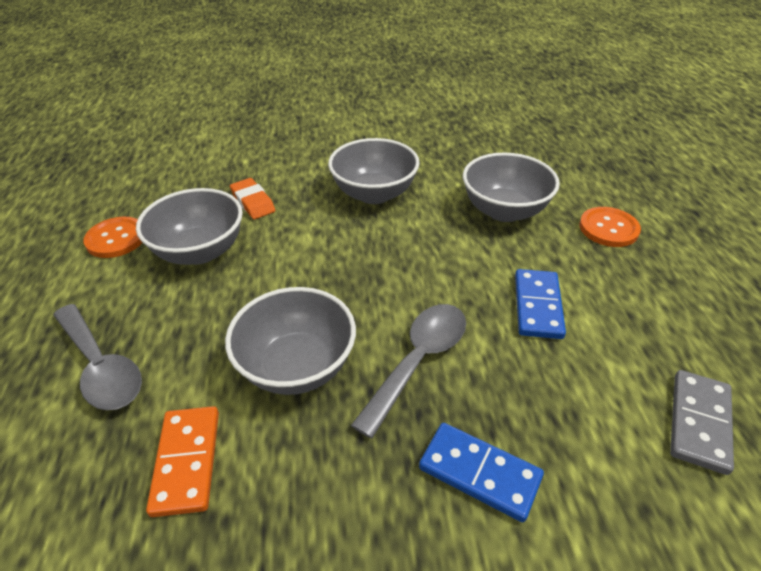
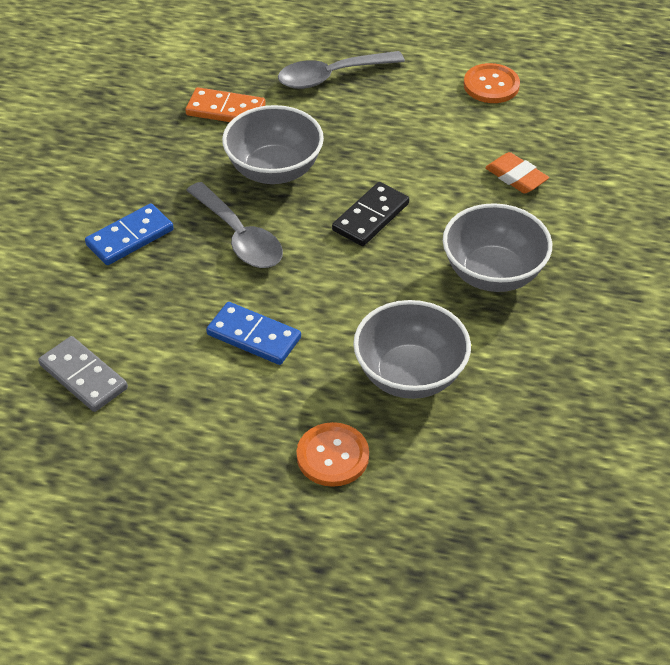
camera: 110 degrees right, 5 degrees up
(200, 251) = (447, 133): grey bowl -> none
(253, 202) = (516, 177): orange eraser -> orange eraser turned 60 degrees clockwise
(341, 272) = (371, 217): none -> black domino

